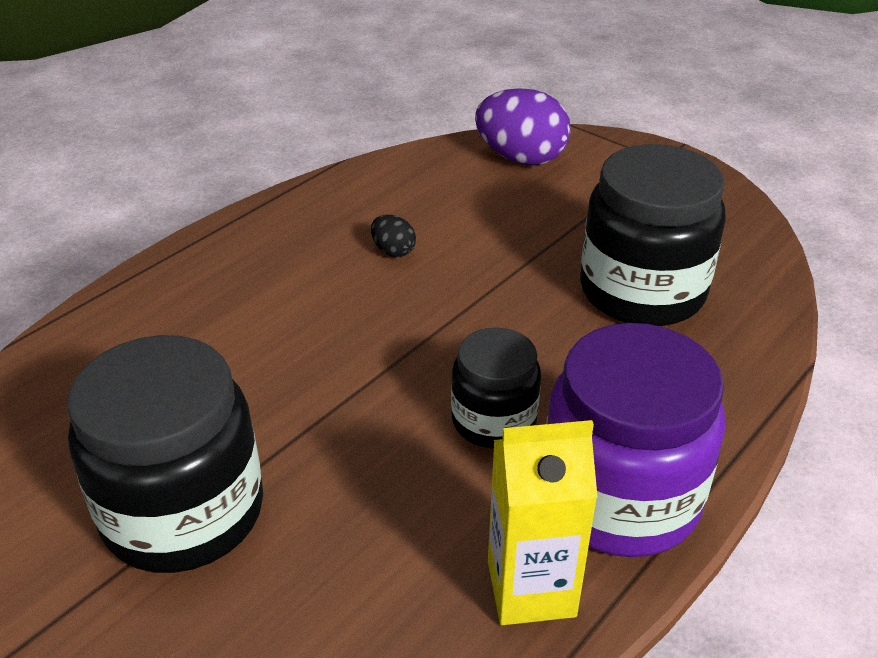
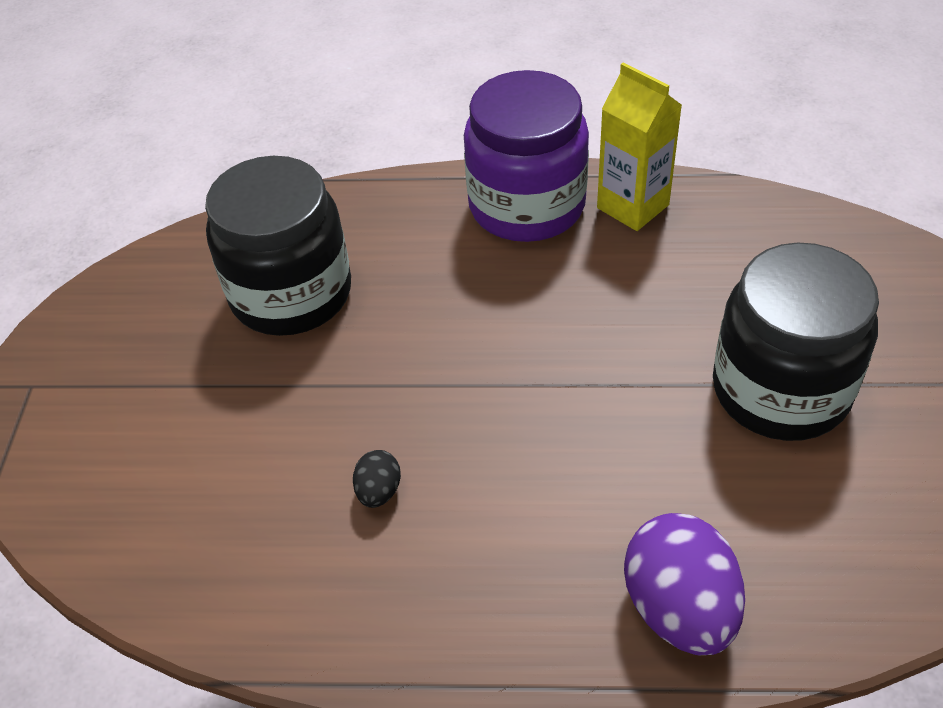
camera: 125 degrees left, 10 degrees up
(493, 420) = (524, 293): black jar -> none
(521, 158) = (107, 502): purple egg -> purple egg (679, 608)

